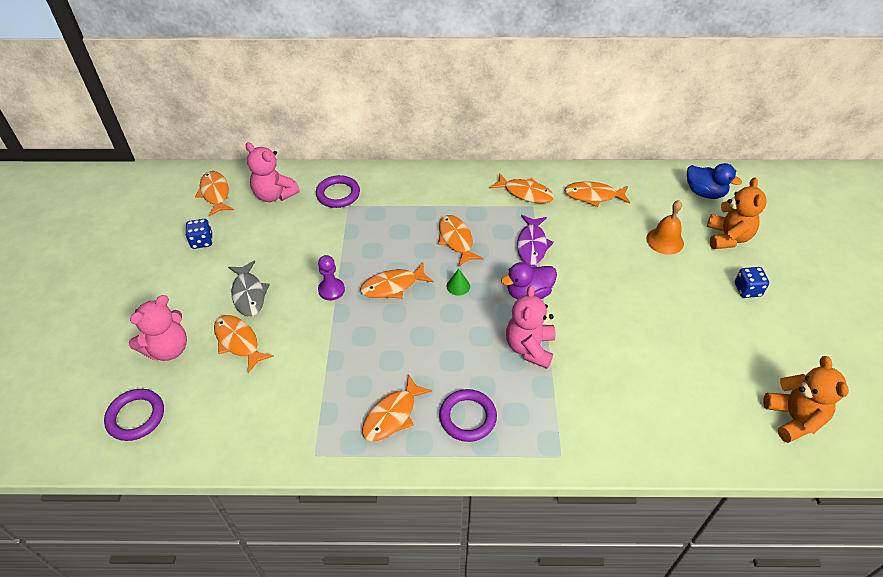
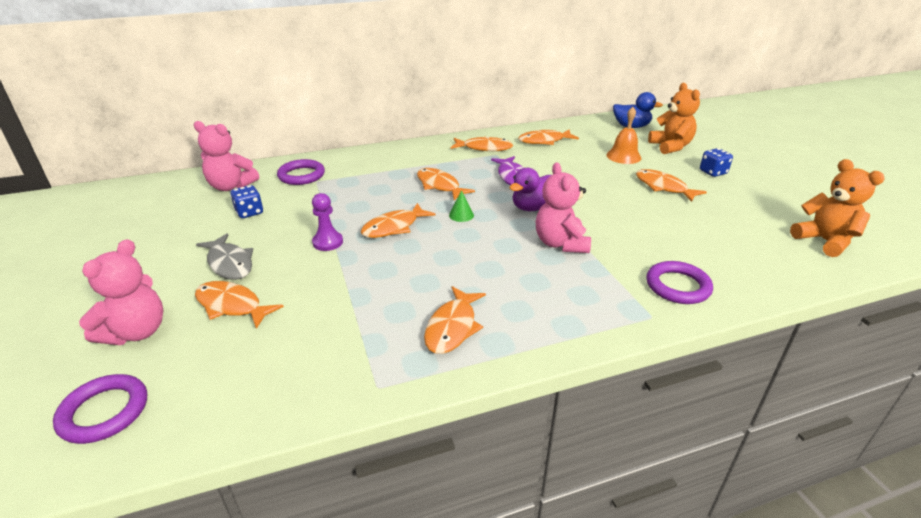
camera: 20 degrees left, 15 degrees down
(202, 241) = (155, 233): blue dice -> blue dice (249, 212)
(215, 193) = (160, 195): orange fish -> orange fish (663, 187)
(467, 417) = (536, 309): purple ring -> purple ring (677, 286)

